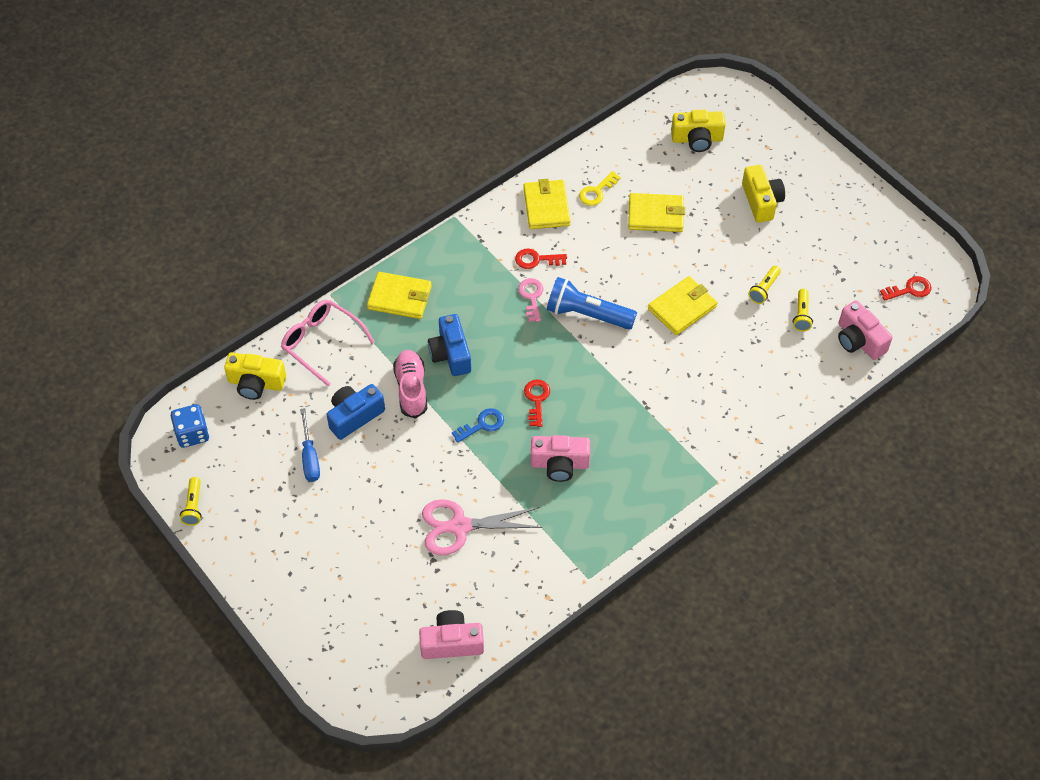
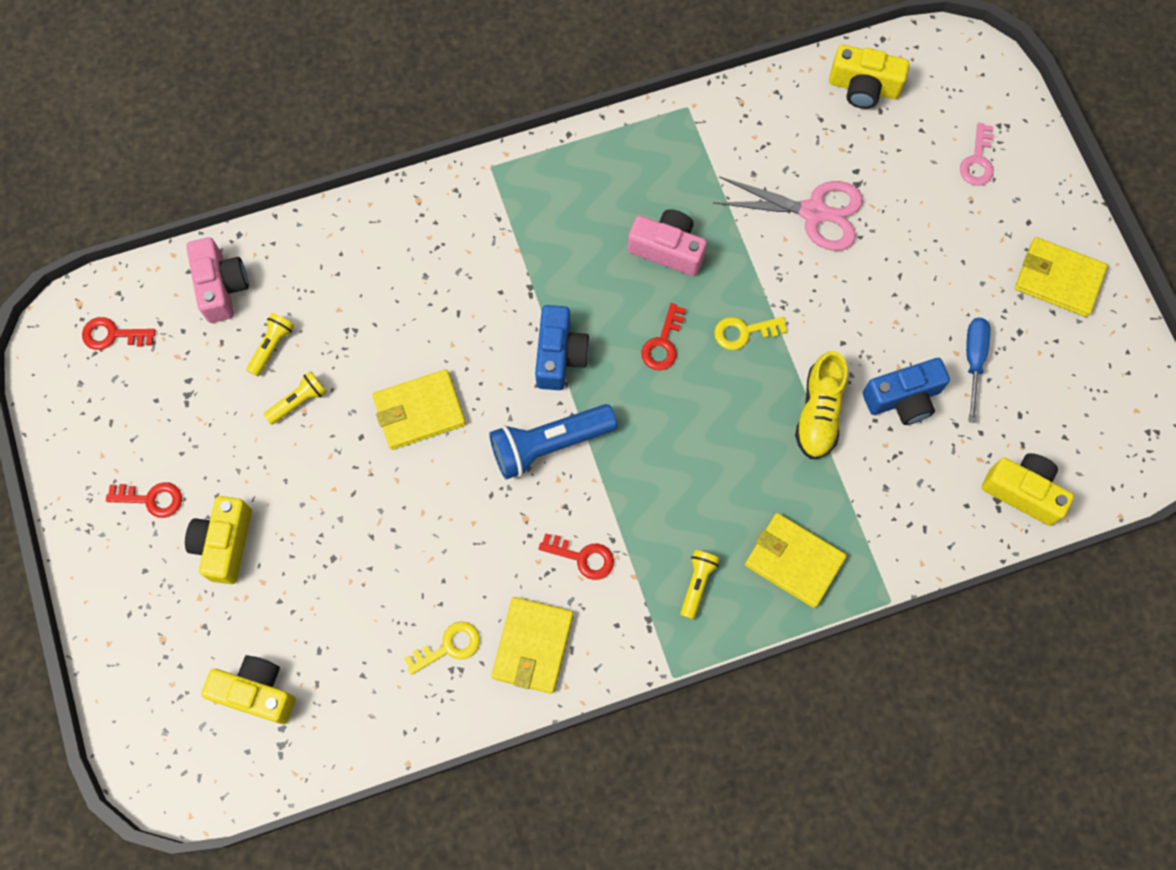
camera: 160 degrees left, 15 degrees up
(192, 434) = (1120, 444): blue dice -> none
(193, 506) = (1132, 343): yellow flashlight -> yellow flashlight (697, 584)
(321, 343) = (921, 524): pink glasses -> none
(411, 389) = (819, 413): pink shoe -> yellow shoe
(451, 354) = (751, 447): blue camera -> blue camera (559, 355)
(452, 642) = (863, 87): pink camera -> yellow camera
(482, 424) = (743, 332): blue key -> yellow key
(531, 297) = (612, 498): pink key -> pink key (978, 161)
(587, 314) = (549, 445): blue flashlight -> blue flashlight turned 120 degrees clockwise
(656, 215) = (383, 574): yellow wallet -> yellow wallet (1058, 279)
(821, 210) = (152, 499): none -> red key

